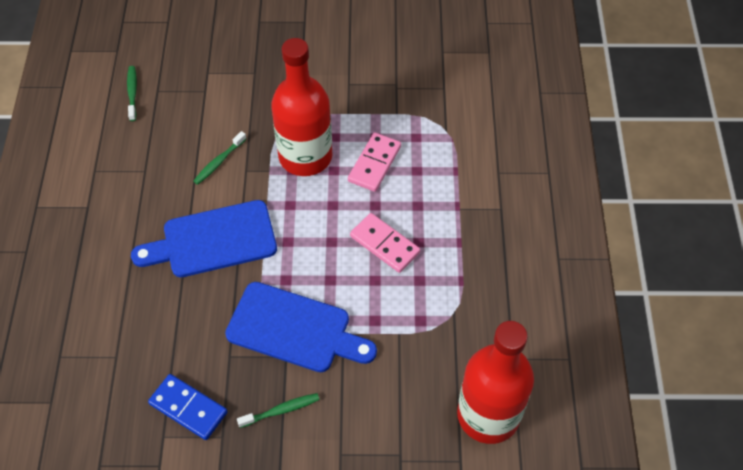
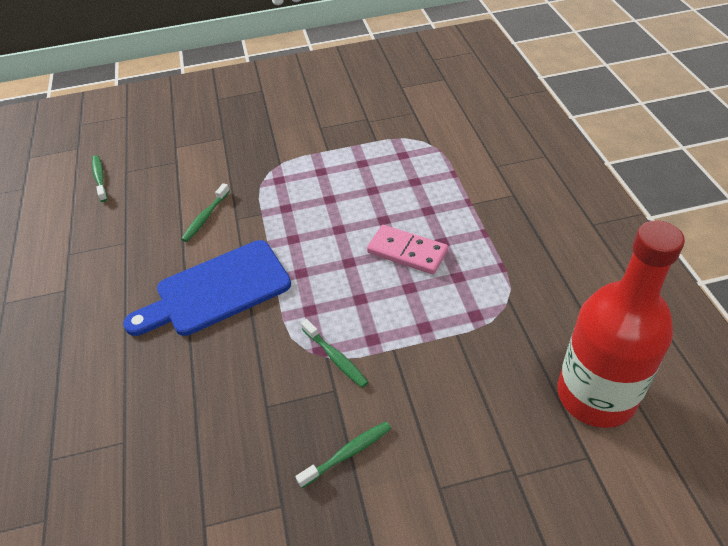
camera: 10 degrees left, 10 degrees down
(188, 408) = (229, 481): blue domino -> none
(294, 329) = (336, 358): blue cutting board -> green toothbrush
(305, 156) = (296, 193): red bottle -> none
(374, 164) = (369, 185): pink domino -> none

